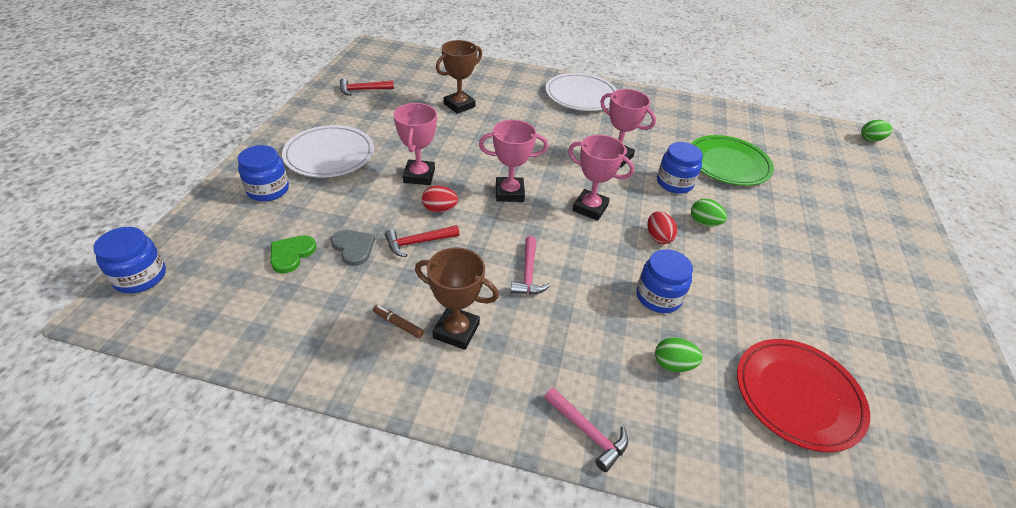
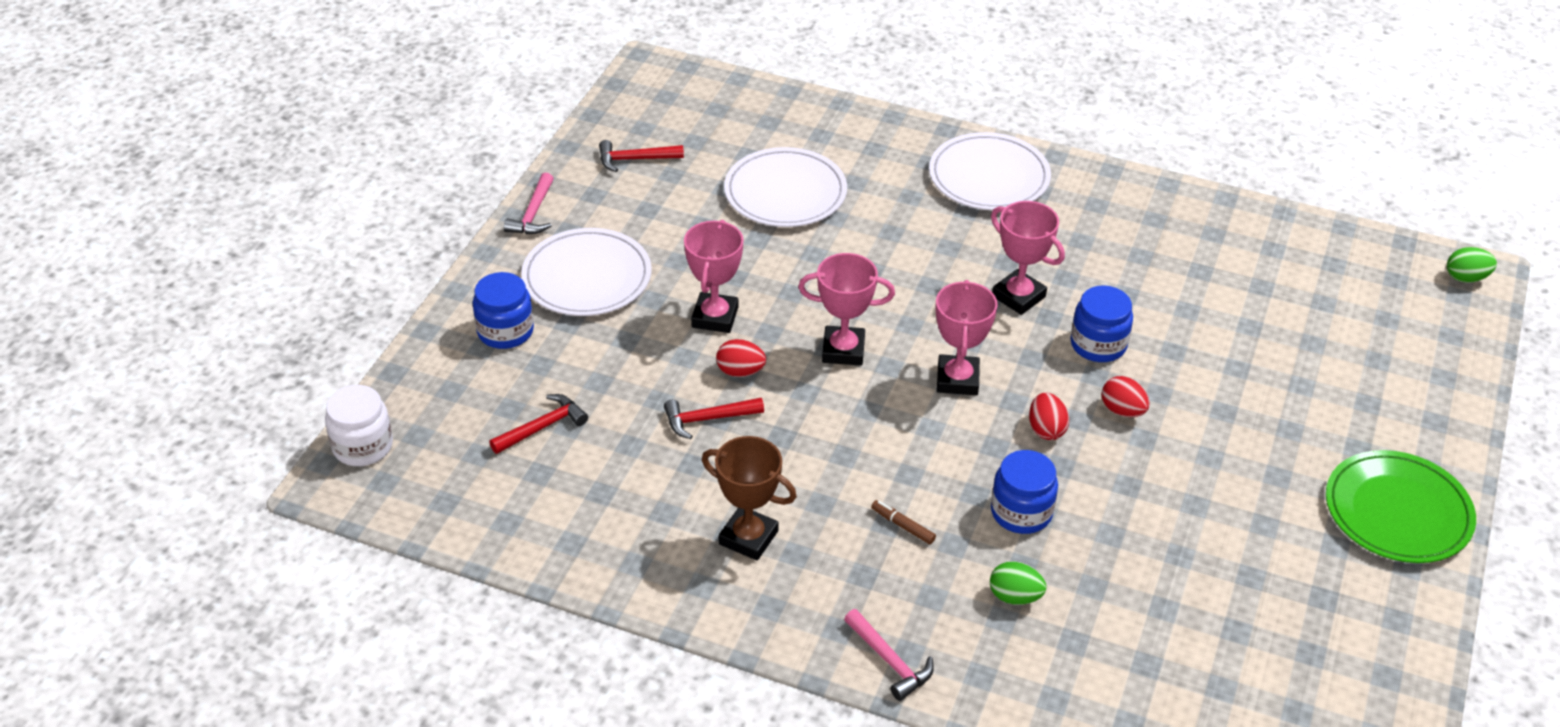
camera: 10 degrees right, 0 degrees up
(140, 277) = (363, 446): blue jar -> white jar
(291, 254) = (543, 427): green heart -> red hammer
(353, 248) = (622, 422): grey heart -> none
(398, 324) = (677, 525): brown marker -> brown marker (903, 526)
(459, 105) = (785, 193): brown trophy -> white plate
(528, 274) = (851, 471): pink hammer -> pink hammer (533, 214)
(590, 208) = (957, 379): pink trophy -> pink trophy turned 60 degrees clockwise
(704, 223) = (1122, 410): green egg -> red egg
(728, 164) = (1197, 314): green plate -> green plate (1397, 511)
(798, 395) = (1163, 644): red plate -> none

